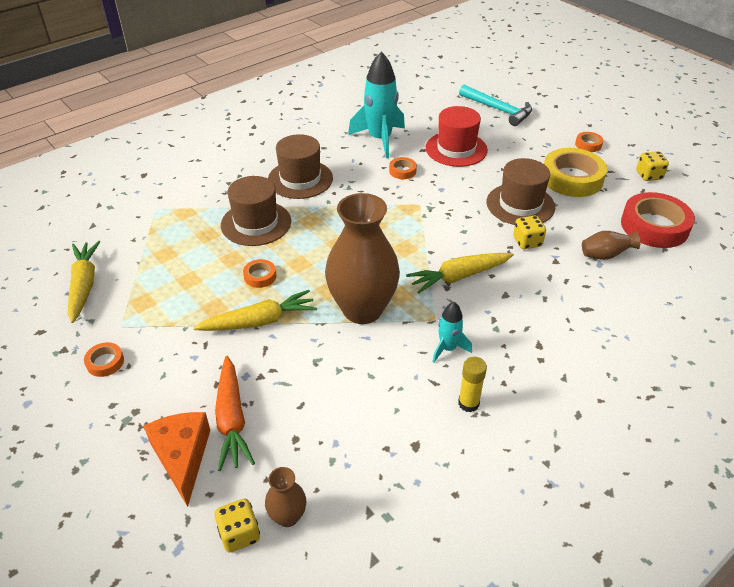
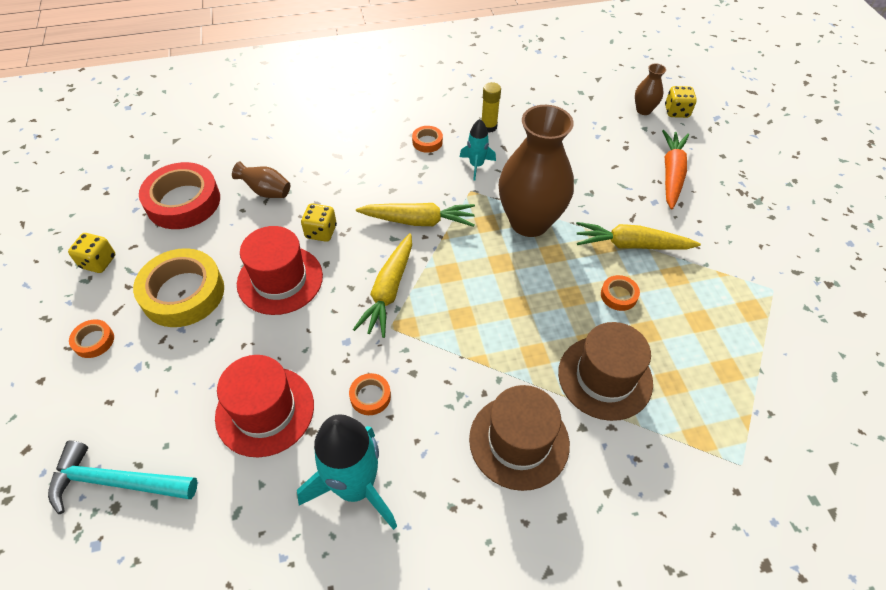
camera: 155 degrees left, 10 degrees up
(84, 285) = (824, 358): yellow carrot -> yellow carrot (389, 291)
(105, 362) = (784, 256): orange tape -> orange tape (427, 142)
(182, 457) = (712, 162): orange cheese -> none
(498, 109) = (117, 482): turquoise hammer -> turquoise hammer turned 60 degrees counterclockwise
(520, 204) = (280, 280): brown hat -> red hat

